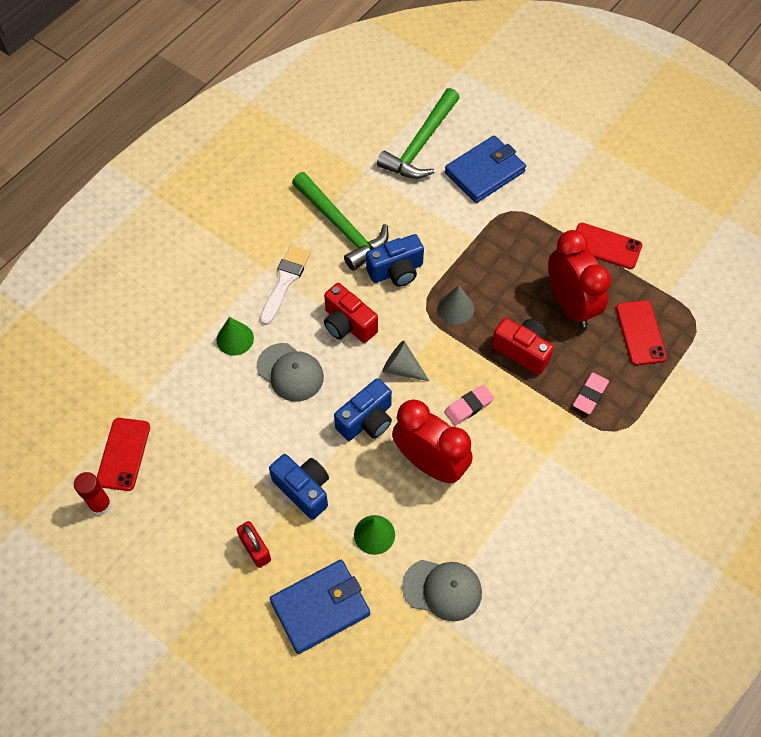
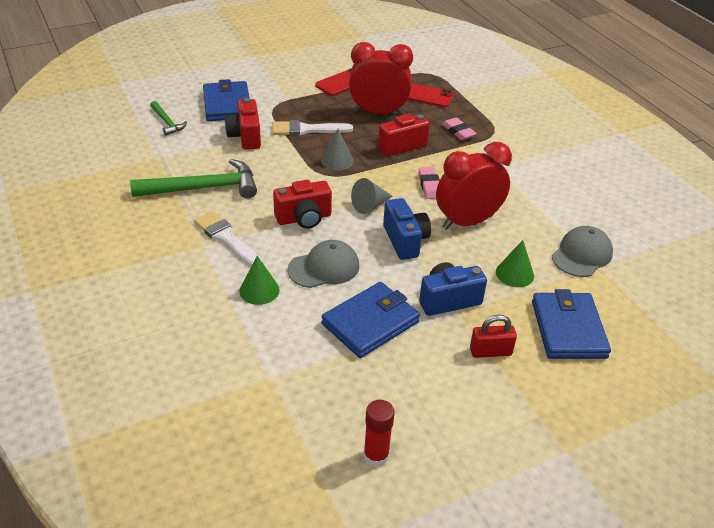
camera: 65 degrees left, 20 degrees down
(123, 454) = (327, 416): red phone -> none
(240, 439) = (370, 323): none -> blue wallet
(396, 271) = (276, 176): blue camera -> none
(420, 144) = (167, 122): green hammer -> green hammer, size x0.52
(442, 215) = (245, 137): none -> red camera
(490, 258) = (307, 130): none -> white brush

